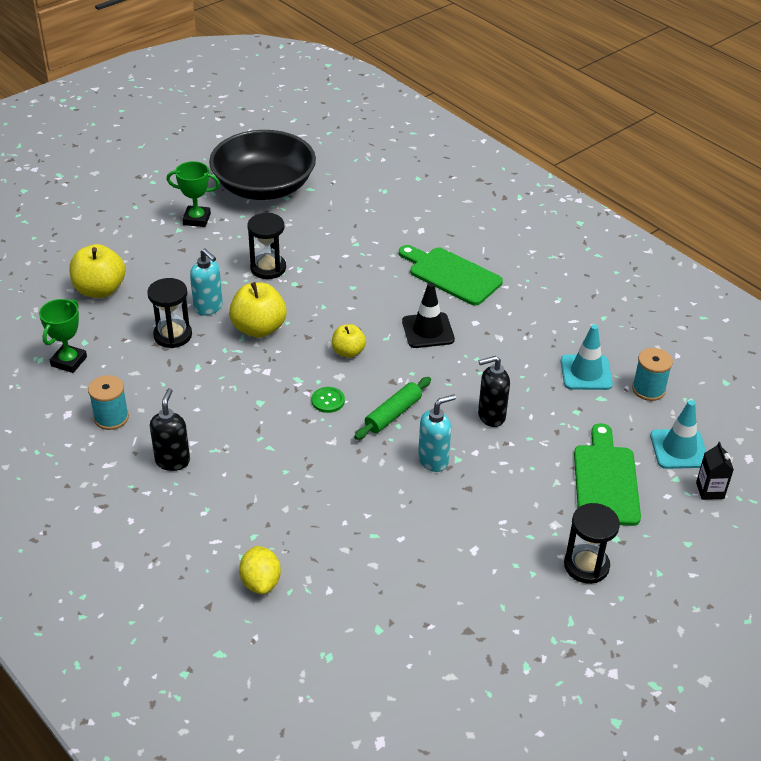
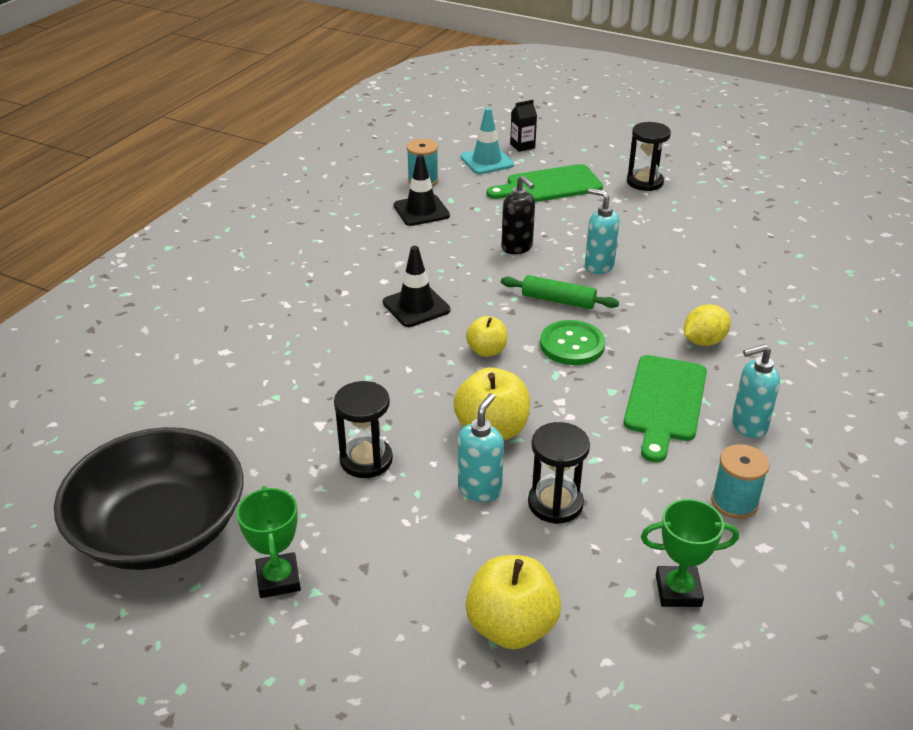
camera: 110 degrees left, 5 degrees down
(173, 461) = (748, 426): black soap dispenser -> turquoise soap dispenser
(261, 582) = (823, 322): yellow lemon -> yellow lemon (703, 341)
(328, 401) = (572, 345): green button -> green button, size x1.69
(451, 275) = (307, 311): green cutting board -> green cutting board (664, 402)
(586, 373) = (421, 211): turquoise traffic cone -> black traffic cone

